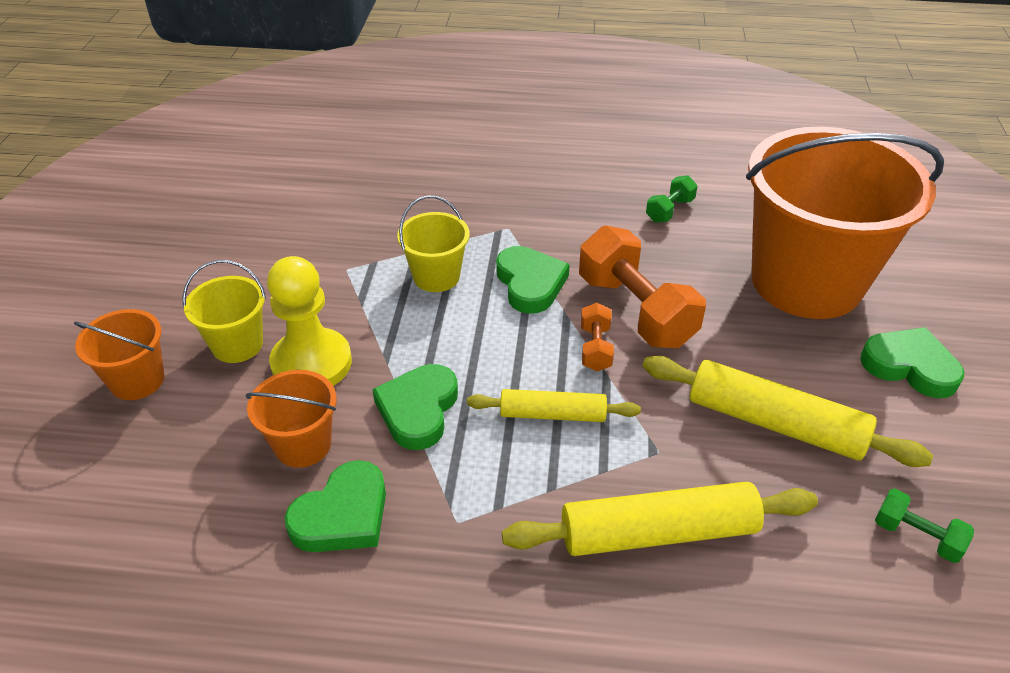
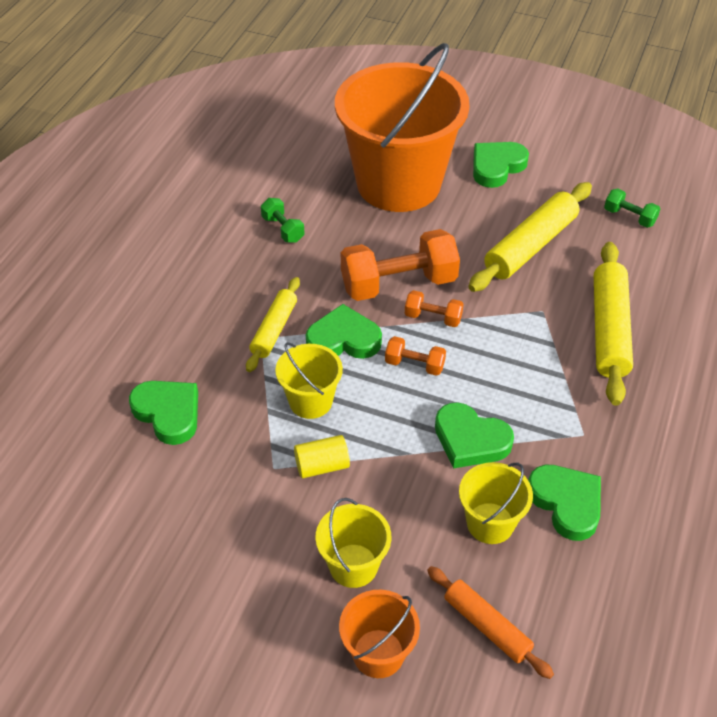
camera: 75 degrees left, 5 degrees up
(167, 461) = (487, 626): none -> orange rolling pin
(303, 445) = (490, 523): orange bucket -> yellow bucket
(311, 363) = (395, 508): yellow pawn -> none
(355, 300) = (322, 466): none -> yellow cylinder
(394, 193) = (168, 413): none -> green heart
(515, 345) = (414, 364): none -> orange dumbbell
(552, 414) = (495, 359): yellow rolling pin -> yellow rolling pin (274, 330)
(916, 536) = (629, 217): green dumbbell -> green dumbbell turned 75 degrees clockwise

